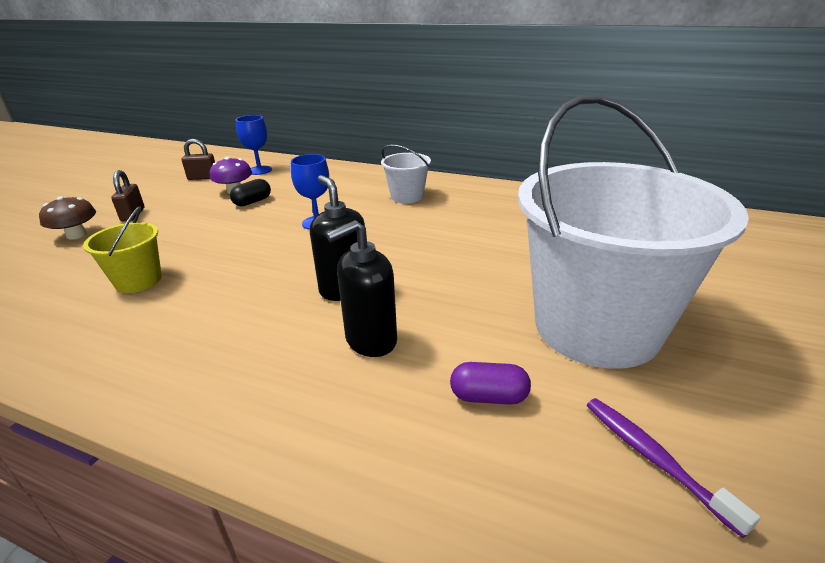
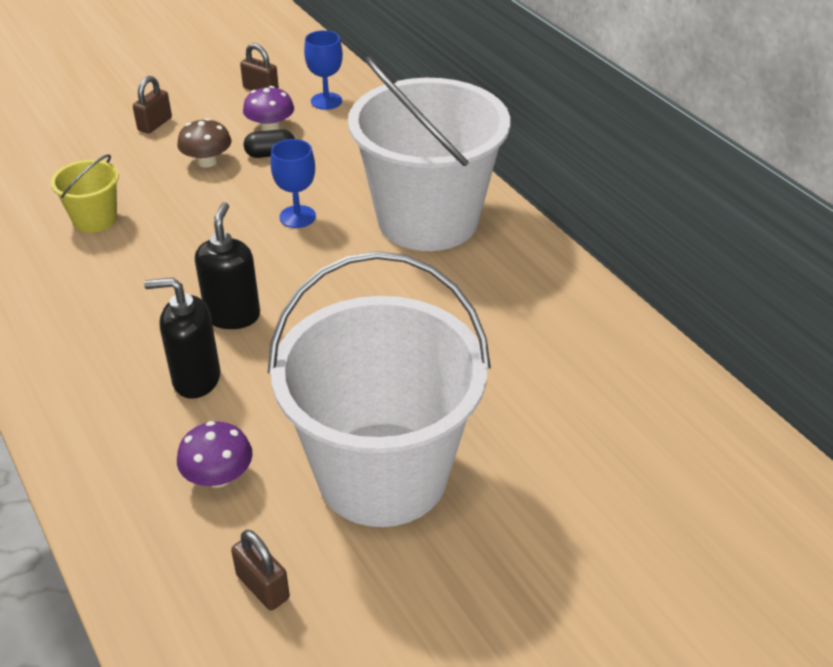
camera: 35 degrees right, 10 degrees up
(76, 235) = (92, 133): brown mushroom -> brown mushroom (207, 161)
(407, 196) = (428, 220): white bucket -> white bucket, size x2.34
(489, 397) = (218, 476): purple capsule -> purple mushroom
(653, 458) = (262, 587): purple toothbrush -> brown padlock

